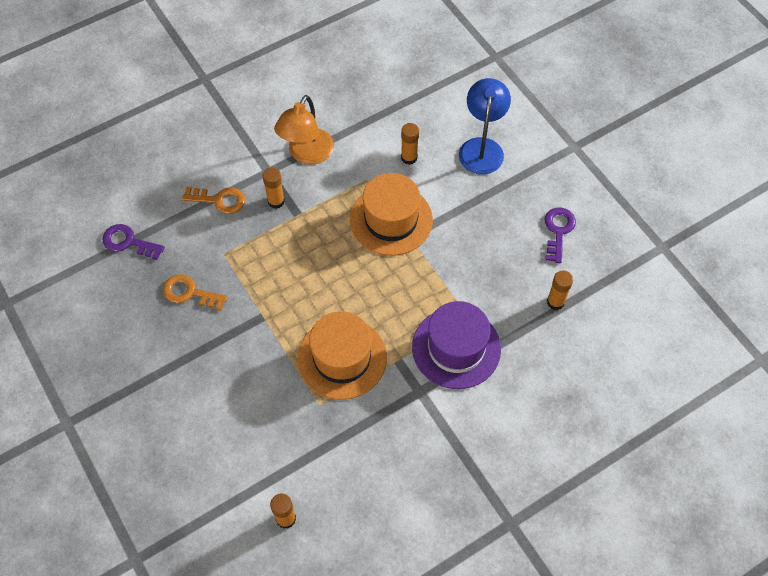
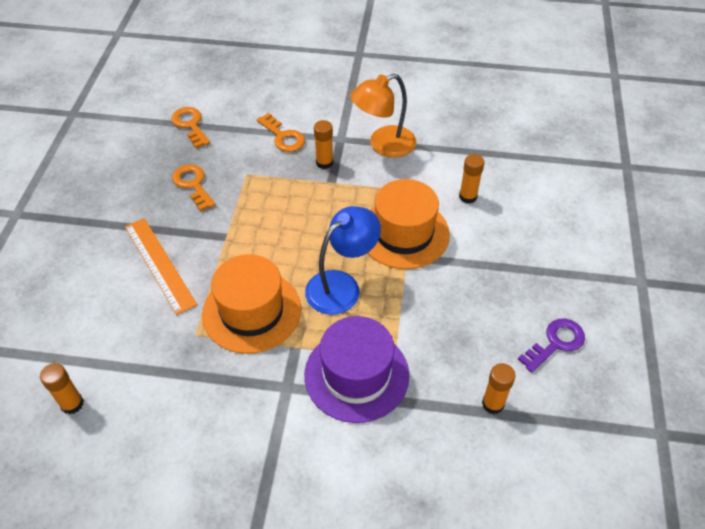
camera: 40 degrees right, 10 degrees down
(128, 242) = (190, 125): purple key -> orange key
(235, 375) = (159, 264): none -> orange ruler
(482, 147) = (544, 228): blue lamp -> blue lamp (341, 285)

